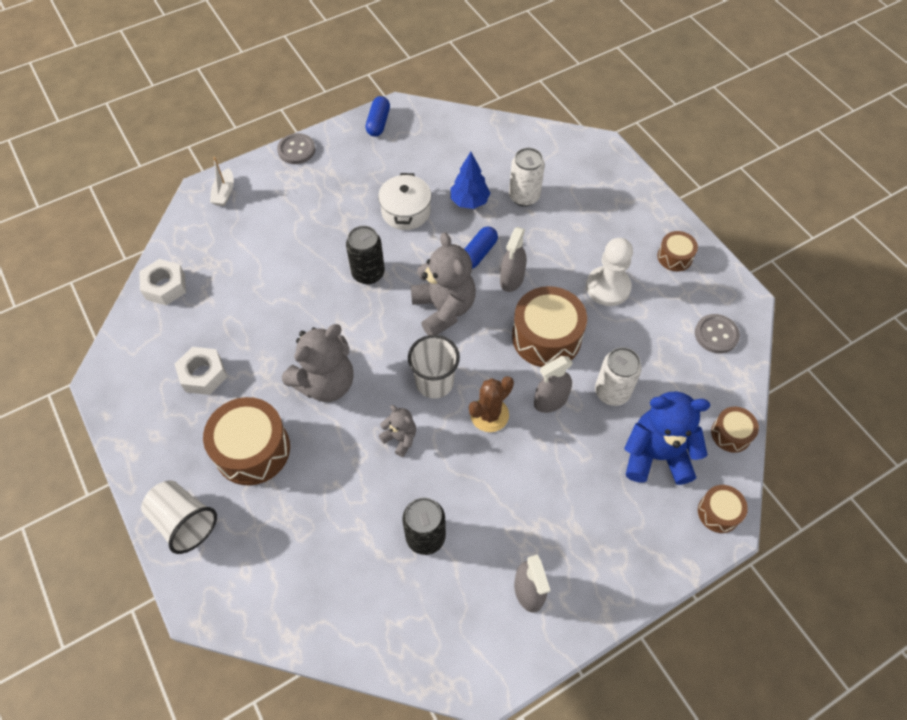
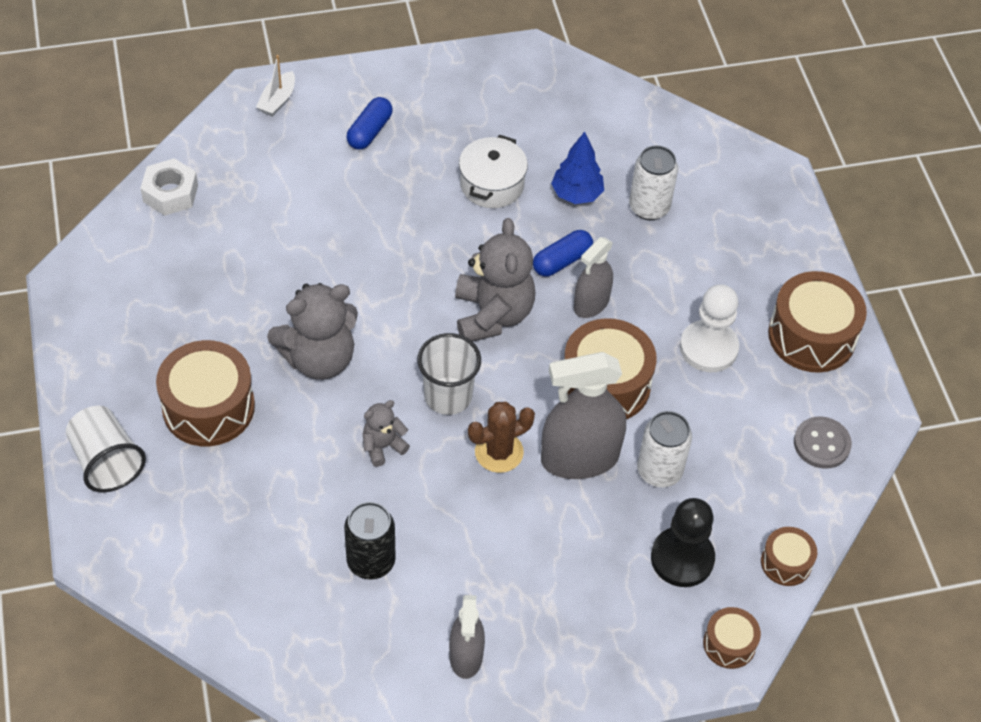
camera: 15 degrees right, 5 degrees down
(203, 375) = (181, 307): white nut -> none
(296, 150) = (384, 71): grey button -> none
(368, 273) = (417, 246): black can -> none
(378, 123) = (500, 64): blue capsule -> blue capsule (369, 131)
(400, 438) = (383, 446): grey teddy bear -> grey teddy bear turned 90 degrees counterclockwise
(550, 401) = (579, 458): grey spray bottle -> grey spray bottle, size x1.67
(656, 455) = (682, 558): blue teddy bear -> black pawn
(674, 257) = (811, 336): brown drum -> brown drum, size x1.87

